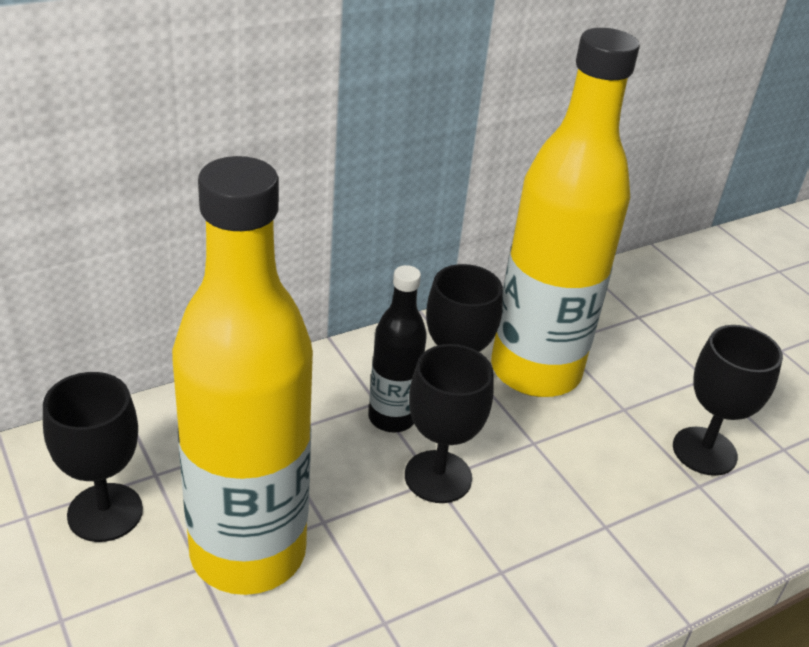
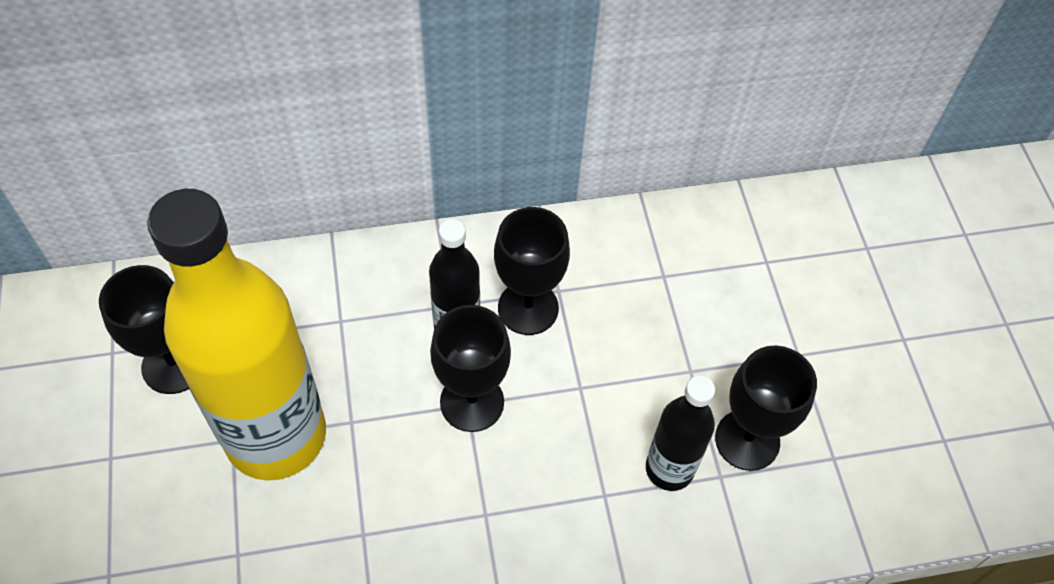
camera: 20 degrees right, 20 degrees up
(535, 371) = (621, 305): yellow bottle -> none
(651, 490) = (669, 469): none -> black bottle

